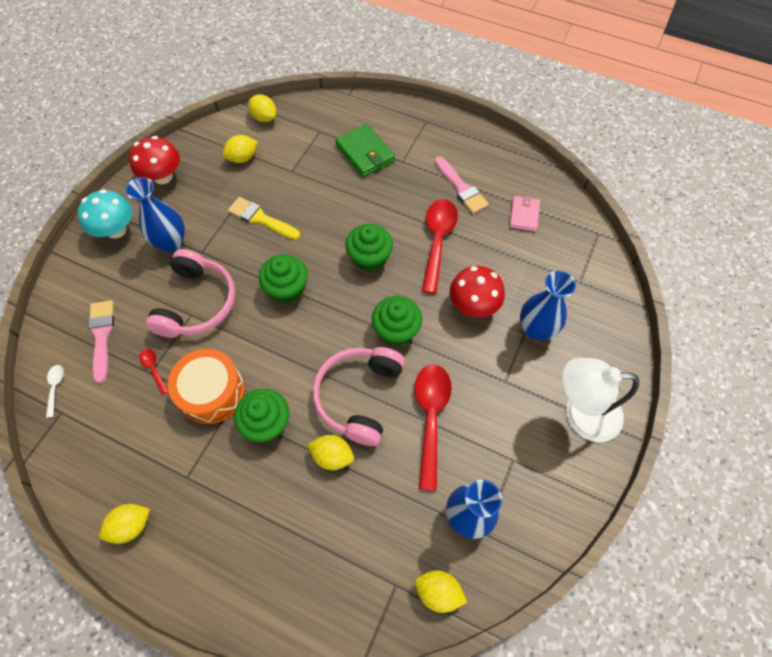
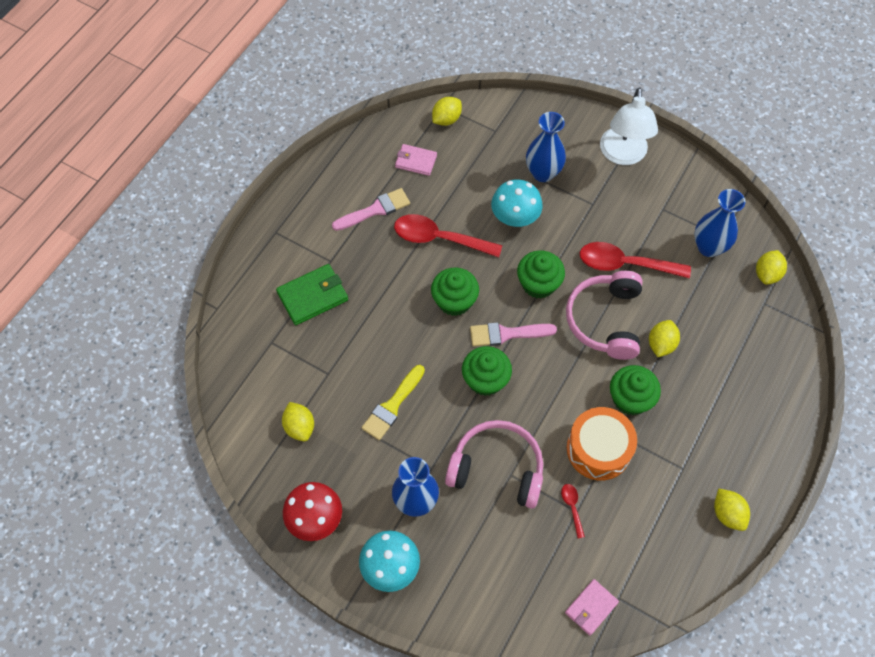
camera: 85 degrees left, 0 degrees up
(55, 387) = (591, 607): white spoon -> pink wallet
(102, 335) = (531, 566): pink brush -> pink brush (507, 334)
(154, 369) = (572, 507): red spoon -> red spoon turned 105 degrees clockwise
(264, 118) = (238, 403): yellow lemon -> yellow lemon (446, 119)
(358, 396) = (605, 320): pink headphones -> pink headphones turned 75 degrees clockwise
(473, 305) = (515, 217): red mushroom -> turquoise mushroom

